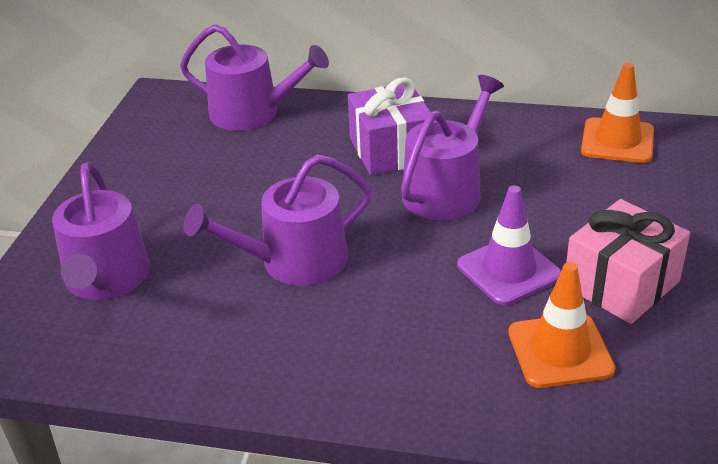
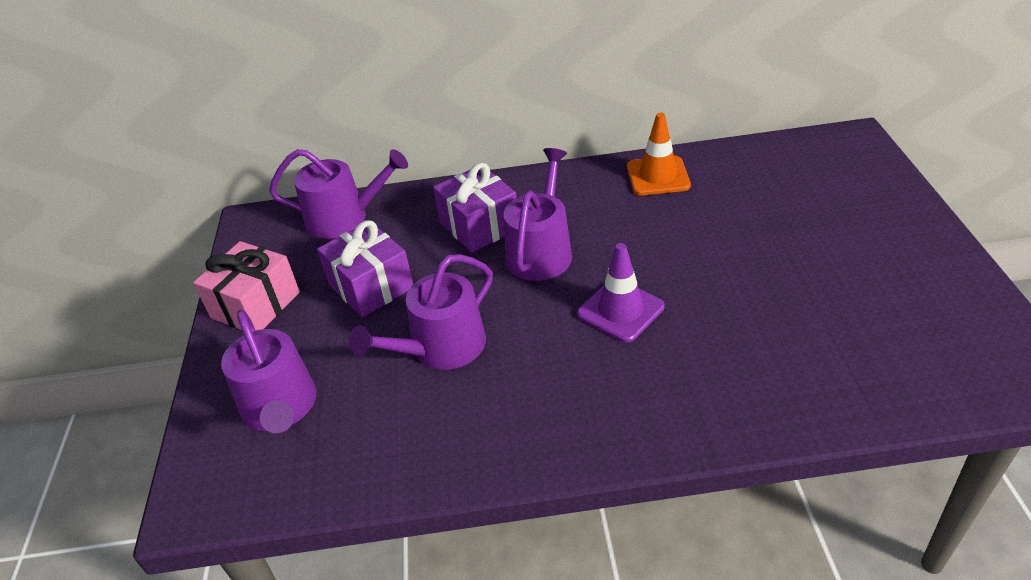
camera: 15 degrees left, 5 degrees up
(249, 185) = (371, 286): none -> purple gift
(560, 351) = (689, 370): orange traffic cone -> none
(621, 284) = (712, 300): pink gift -> pink gift (255, 305)

